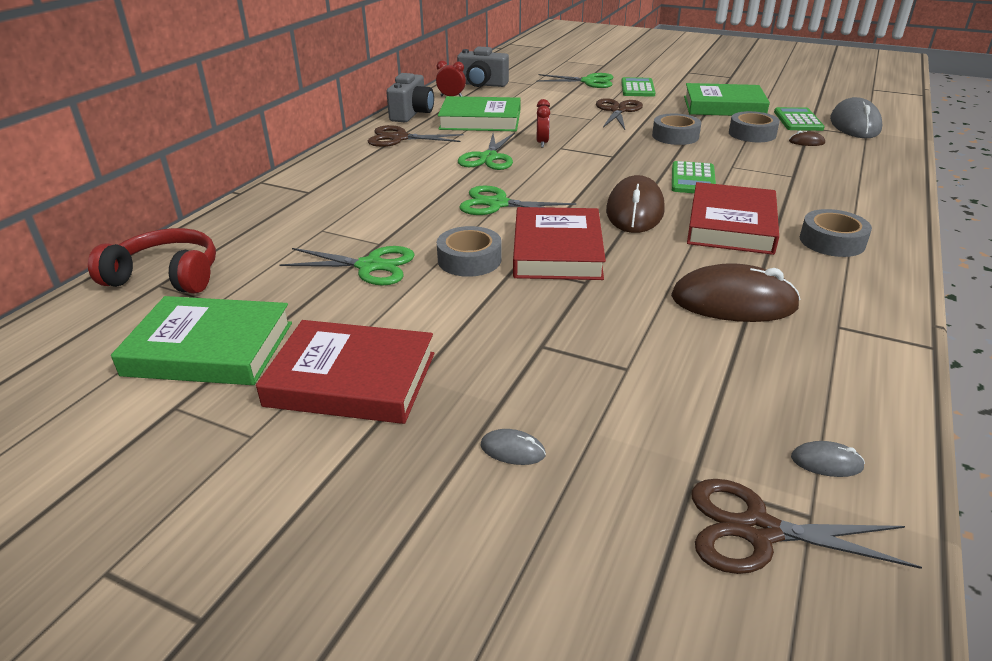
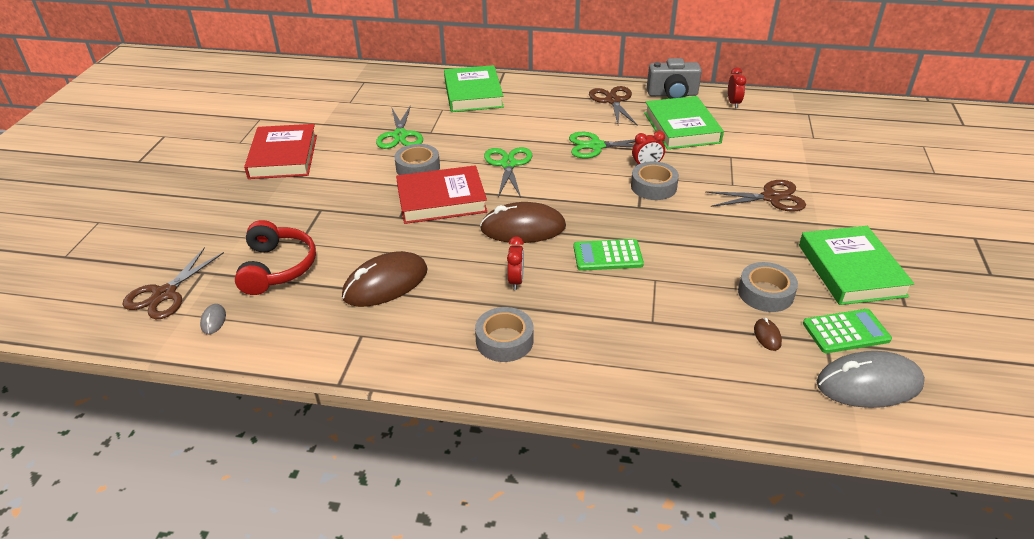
camera: 75 degrees right, 5 degrees up
(166, 276) = (373, 81): red headphones -> red headphones (277, 267)
(209, 349) = (306, 113): green book -> green book (473, 94)
(482, 84) = (784, 111): grey camera -> none
(512, 450) = (227, 213): grey mouse -> none
(589, 81) = (856, 170): green scissors -> none
(637, 88) = (863, 204): green calculator -> none
(675, 136) = (718, 239): grey tape -> grey tape (653, 186)
(731, 225) = (516, 281): red book -> red clock
(733, 302) = (385, 283): brown mouse -> brown mouse turned 60 degrees clockwise
(758, 531) = (165, 294): brown scissors -> brown scissors turned 150 degrees counterclockwise

